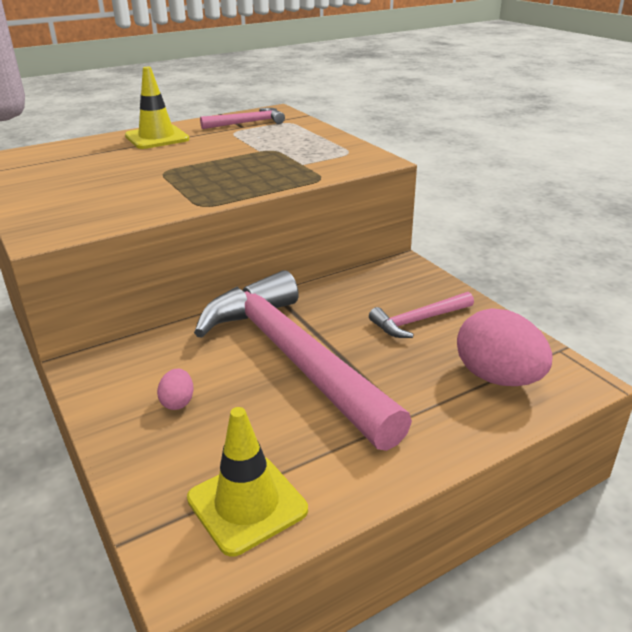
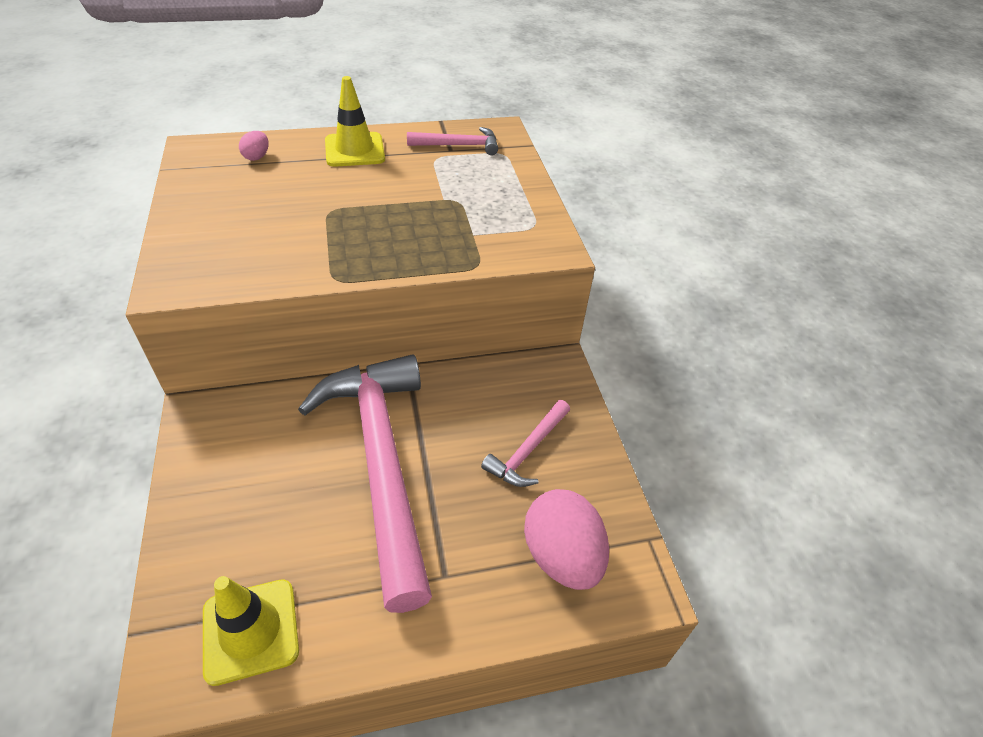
camera: 15 degrees right, 15 degrees up
(178, 402) = (253, 485): pink egg -> pink egg (257, 157)
(419, 321) = (528, 451): pink hammer -> pink hammer turned 45 degrees counterclockwise

